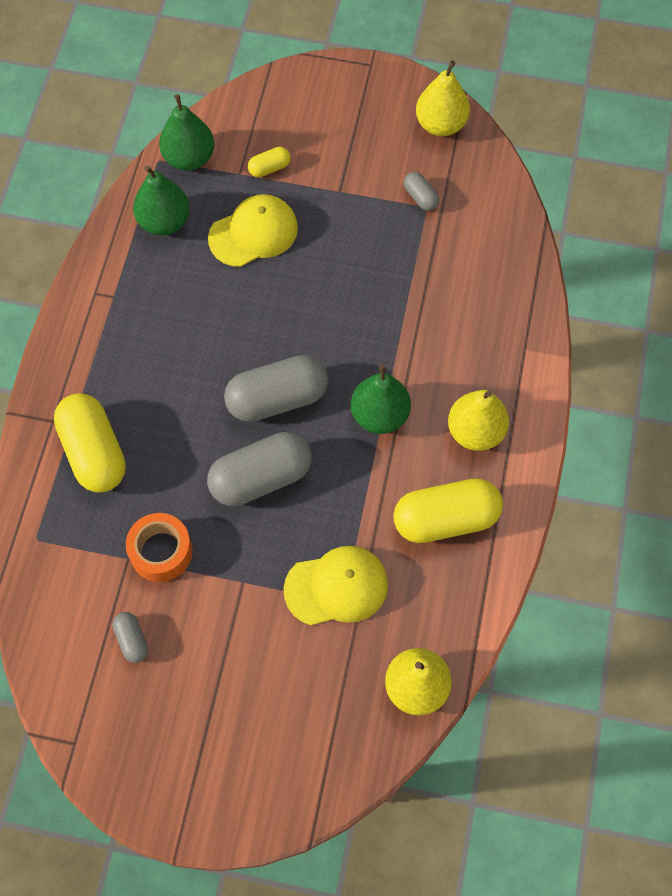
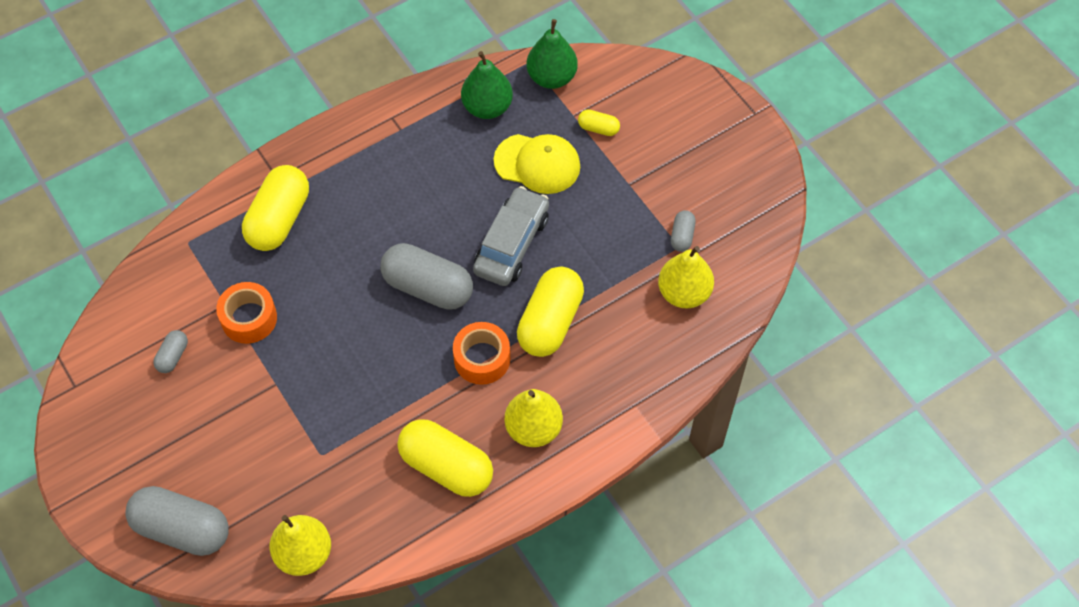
camera: 45 degrees right, 5 degrees down
(261, 478) = (360, 329): grey capsule -> grey capsule (182, 529)
(303, 310) = (512, 244): none -> grey car
(336, 587) = (327, 442): yellow cap -> none
(379, 415) = (482, 358): green pear -> orange tape
(398, 343) = (550, 322): none -> yellow capsule
(441, 125) = (757, 197): yellow pear -> yellow pear (684, 293)

